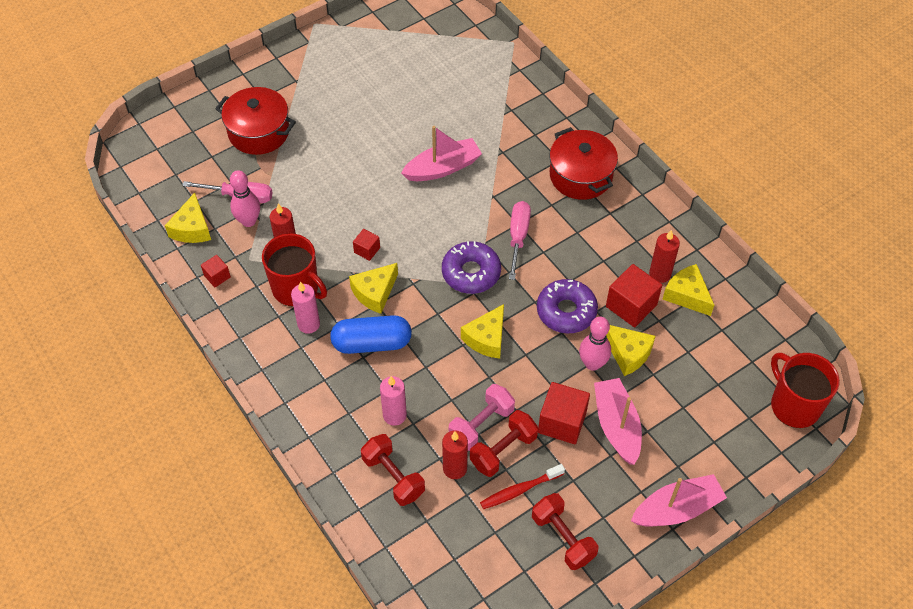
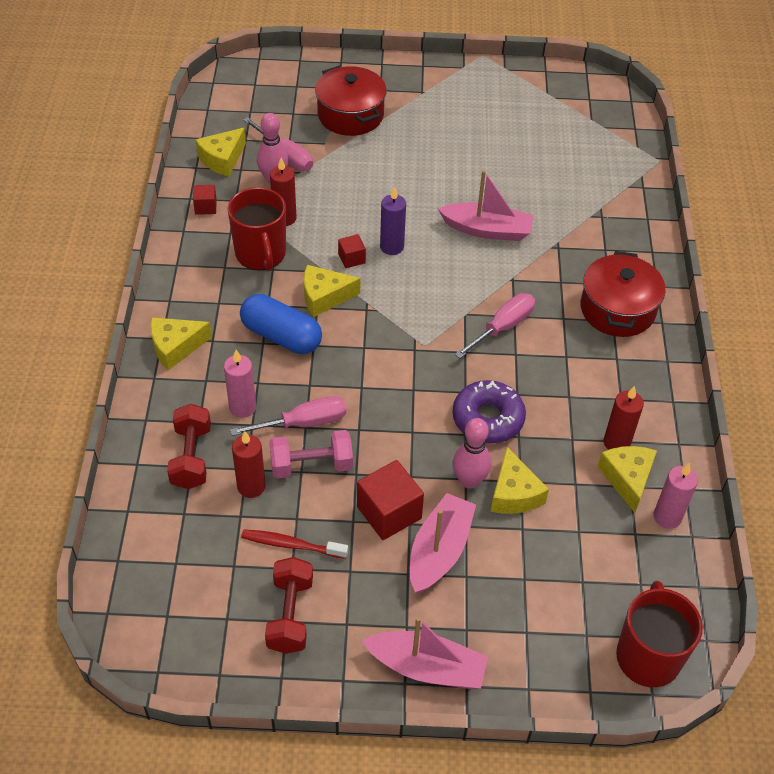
camera: 35 degrees right, 5 degrees down
(308, 324) = (243, 288): pink candle -> pink candle (667, 517)
(387, 223) = (392, 247): none -> purple candle
(447, 398) = (303, 423): none -> pink screwdriver
(471, 273) = (428, 331): purple donut -> none
(487, 338) = (388, 395): yellow cheese -> yellow cheese (175, 347)
(503, 450) = (309, 501): red dumbbell -> none
(631, 306) = (558, 453): red cube -> none

